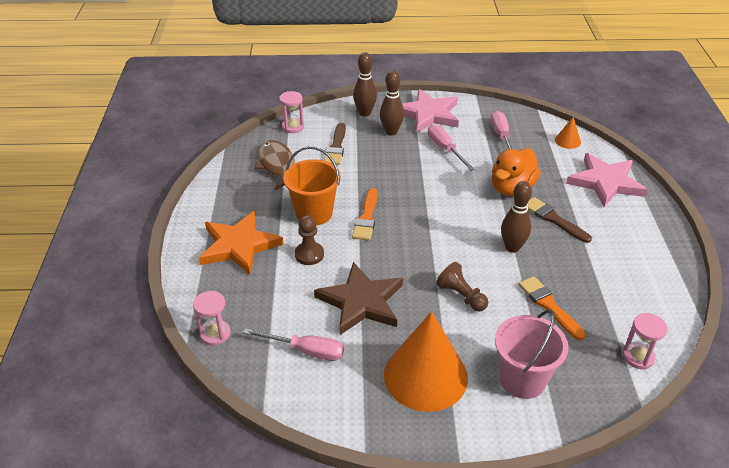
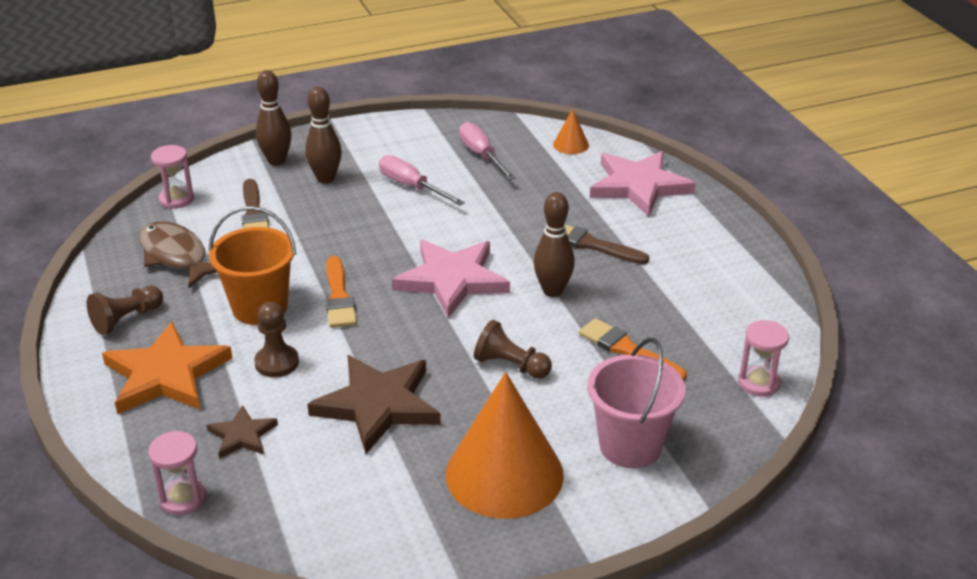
camera: 20 degrees left, 5 degrees down
(231, 202) = (126, 319): none -> brown pawn
(268, 300) = (242, 435): none -> brown star
(306, 351) = (327, 486): pink screwdriver -> none
(428, 114) = (369, 145): pink star -> pink star (452, 280)
(512, 188) = (522, 218): orange duck -> none

